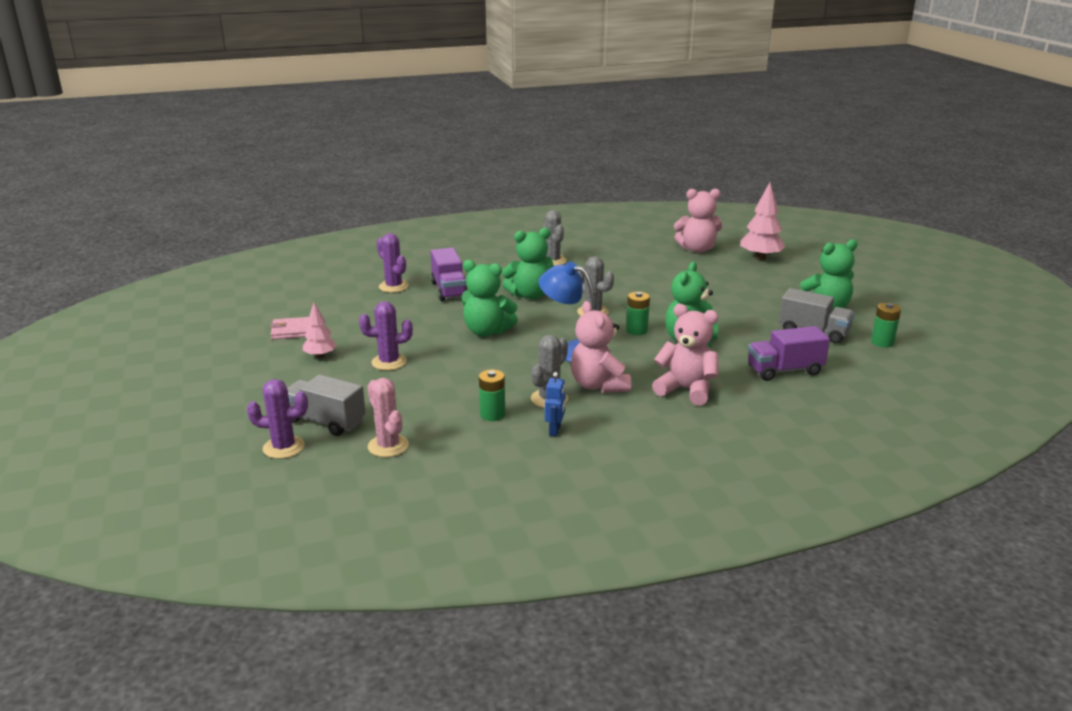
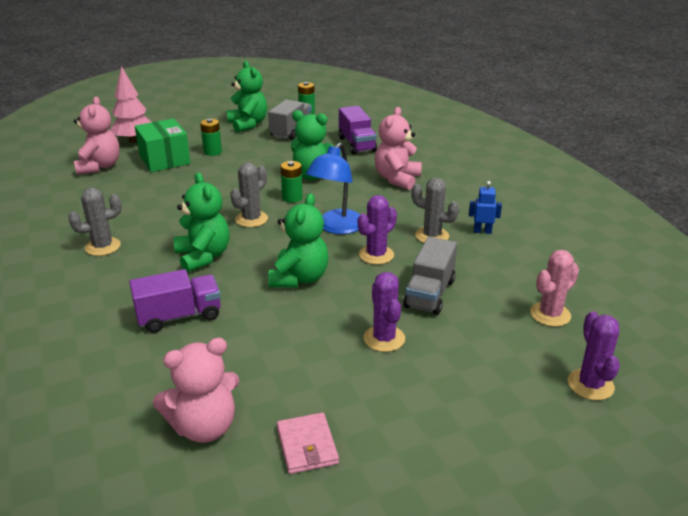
camera: 95 degrees left, 5 degrees up
(320, 356) = (379, 400): pink tree -> none
(325, 421) = (527, 364): grey truck -> grey truck (429, 294)
(393, 286) = (158, 368): purple cactus -> purple cactus (376, 255)
(492, 414) = (470, 262): green battery -> green battery (212, 152)
(598, 385) = (401, 214): pink teddy bear -> pink teddy bear (204, 427)
(717, 273) = (164, 160): none -> green box

